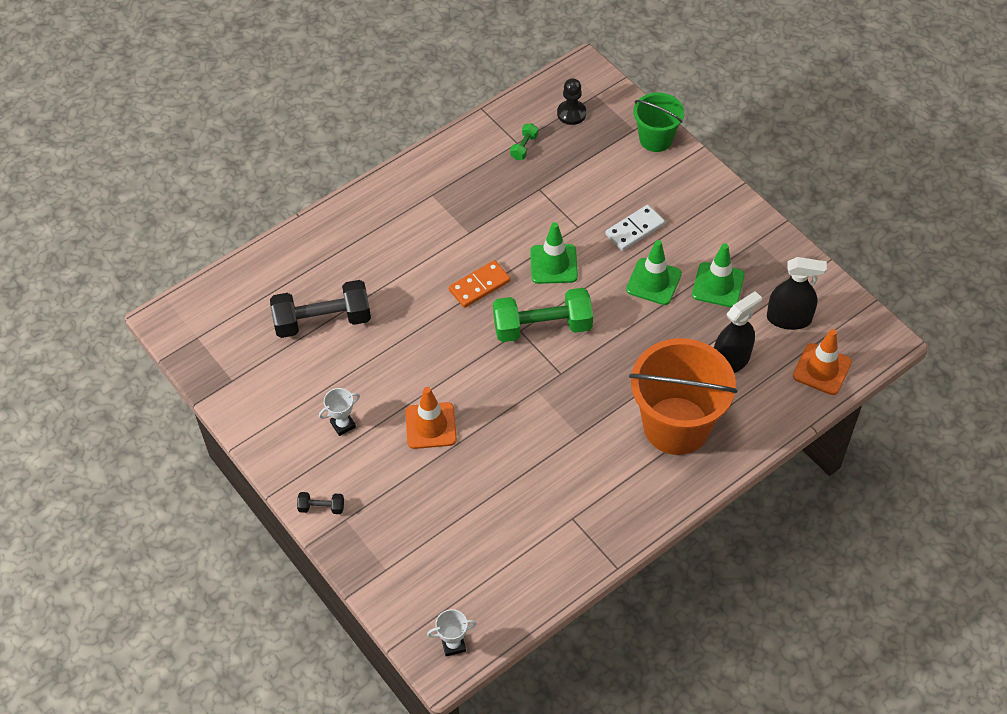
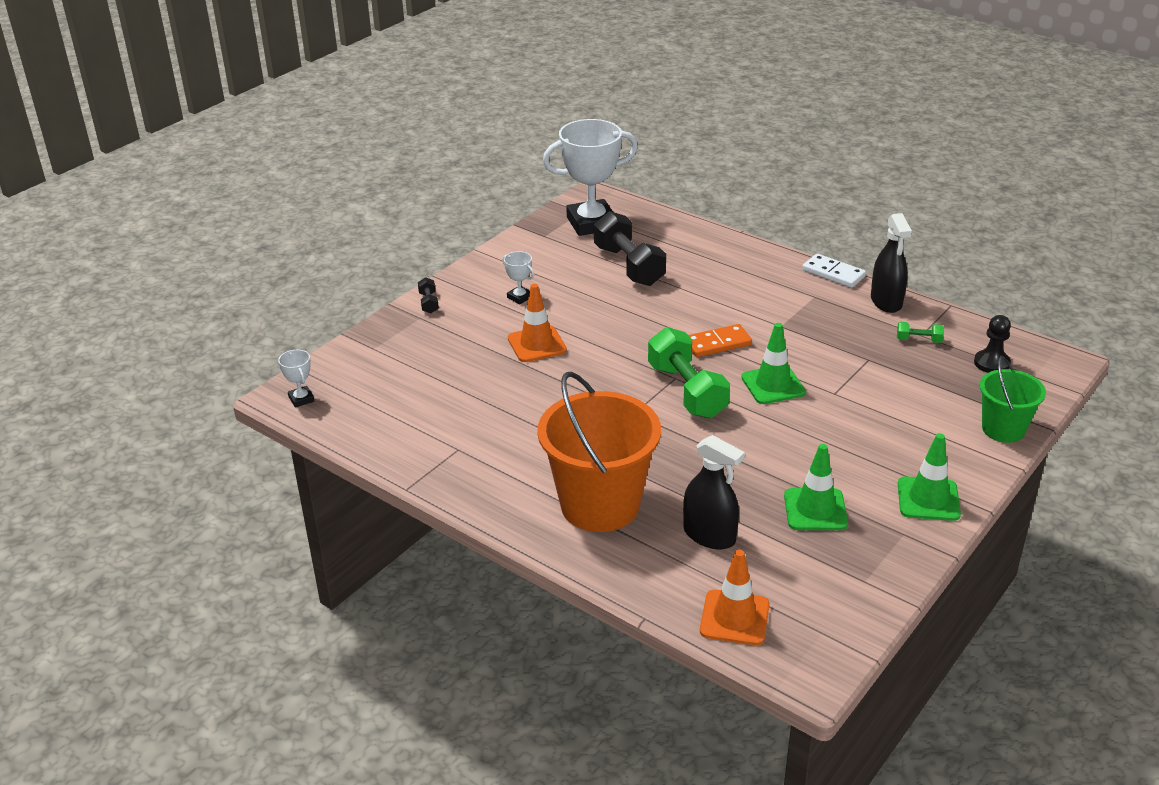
camera: 75 degrees right, 20 degrees down
(226, 333) = (591, 223): none -> white trophy
(479, 286) = (717, 343): orange domino -> orange domino turned 60 degrees counterclockwise
(634, 229) = (856, 433): white domino -> white domino (833, 273)
(653, 282) = (790, 459): green traffic cone -> green traffic cone (928, 499)
(789, 318) = (798, 577): black spray bottle -> black spray bottle (886, 301)

